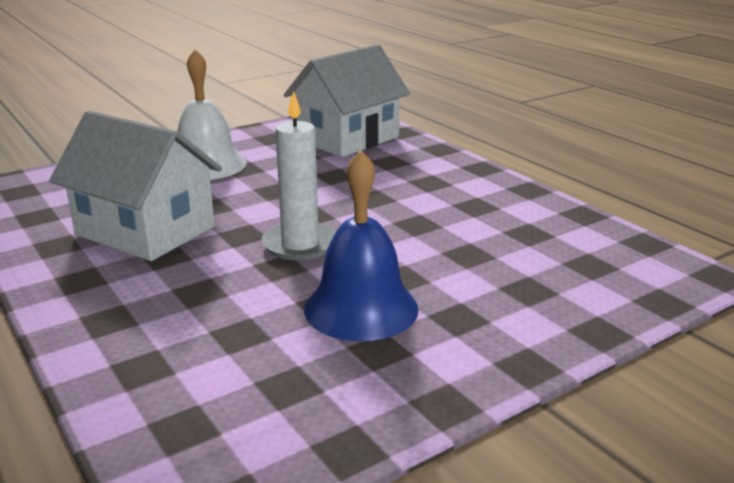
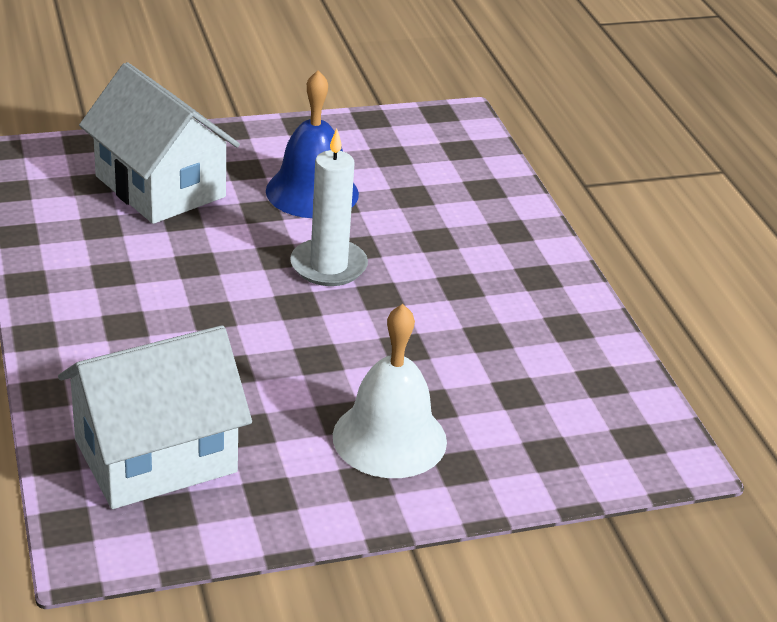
camera: 165 degrees left, 10 degrees up
(145, 231) = (478, 324): white house -> white house (160, 186)

